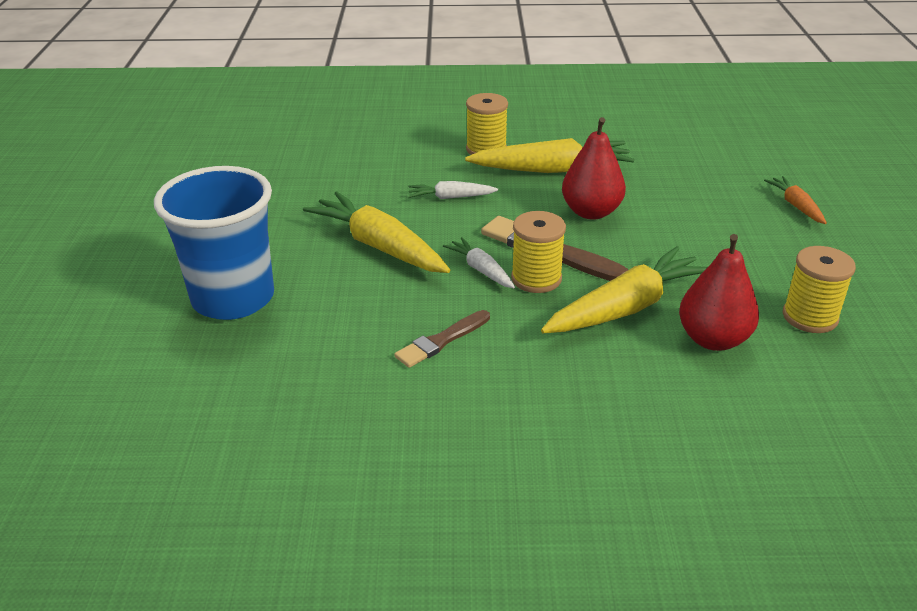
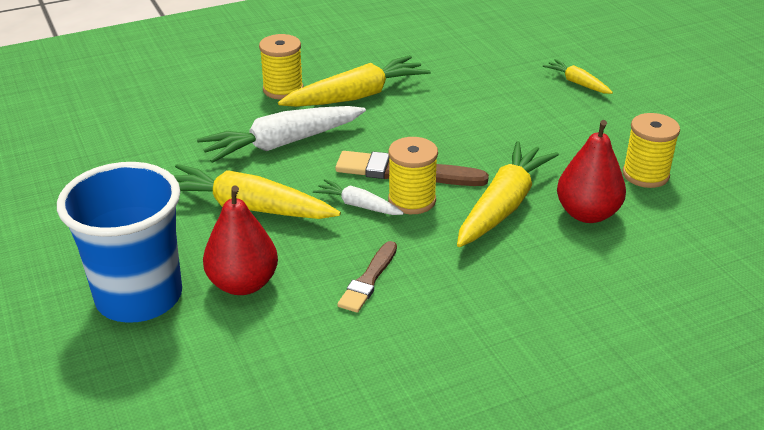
camera: 25 degrees left, 0 degrees up
(450, 197) = (282, 144): white carrot -> white carrot, size x1.94
(591, 212) = (417, 128): red pear -> red pear (243, 284)
(795, 206) = (577, 83): orange carrot -> yellow carrot

